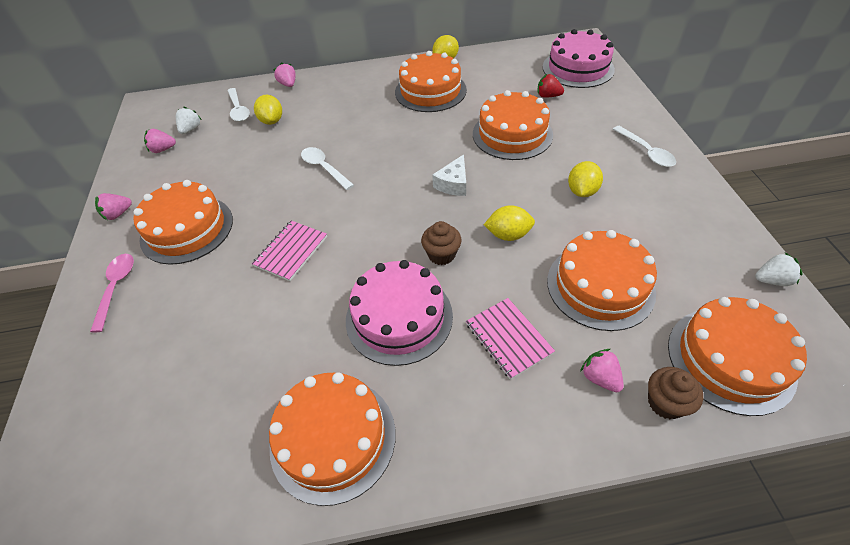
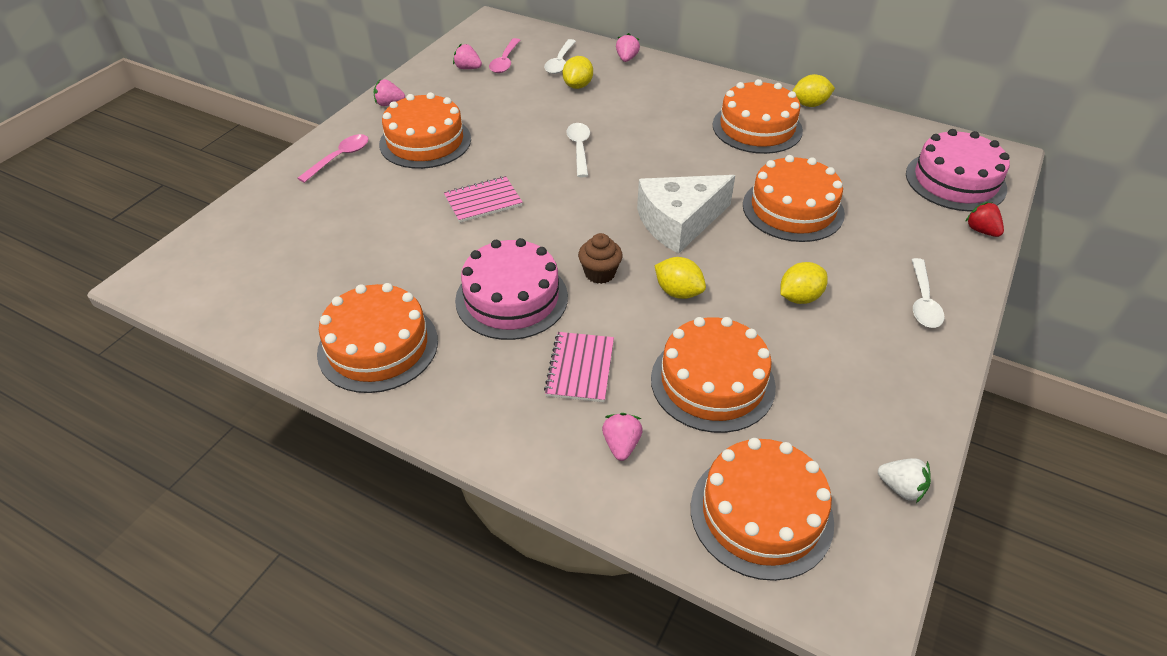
camera: 35 degrees right, 5 degrees down
(191, 129) = (505, 61): white strawberry -> pink spoon
(453, 184) = (679, 222): white cheese -> white cheese, size x1.90
(548, 96) = (880, 192): red strawberry -> red strawberry (981, 230)
(665, 403) = (655, 500): brown cupcake -> none

